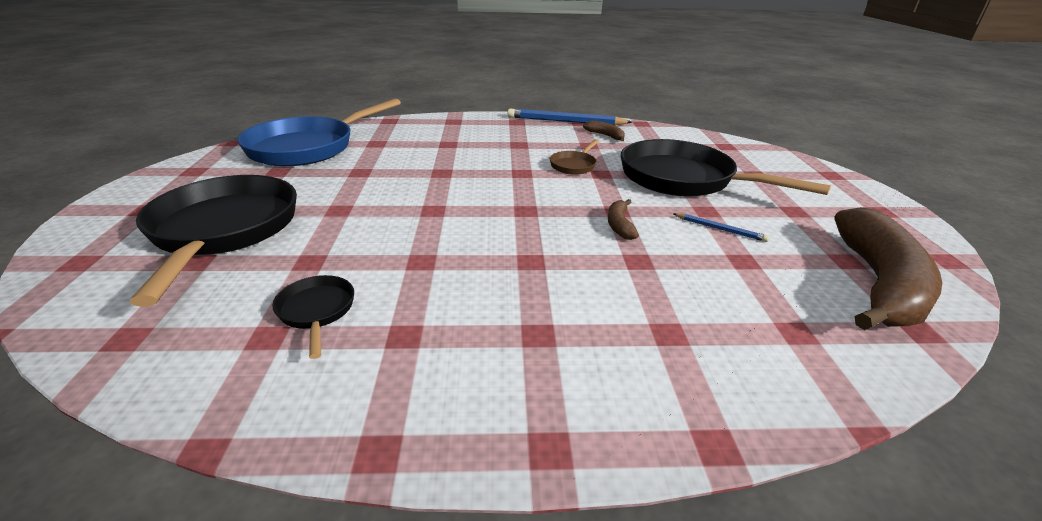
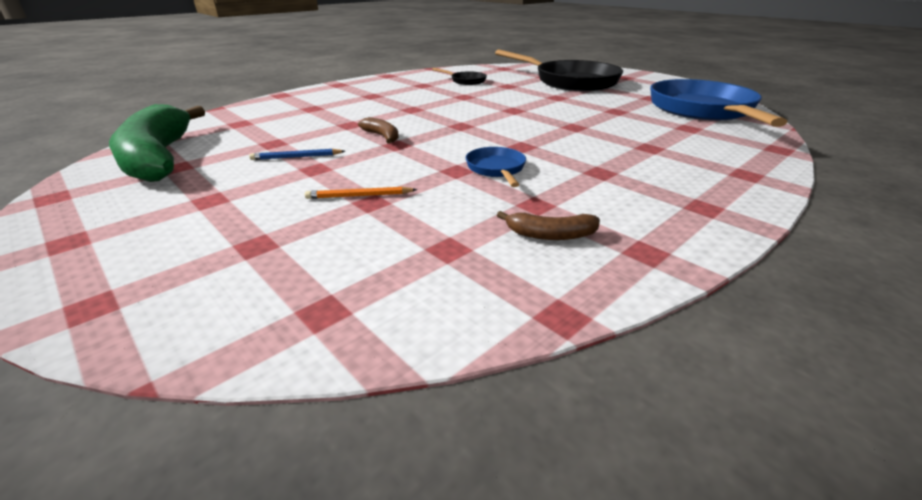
camera: 140 degrees right, 0 degrees up
(566, 121) = (665, 243): blue pencil -> none
(574, 165) = (496, 169): brown pan -> blue pan
(684, 179) = (359, 196): black pan -> orange pencil
(878, 284) = (159, 158): brown banana -> green banana

